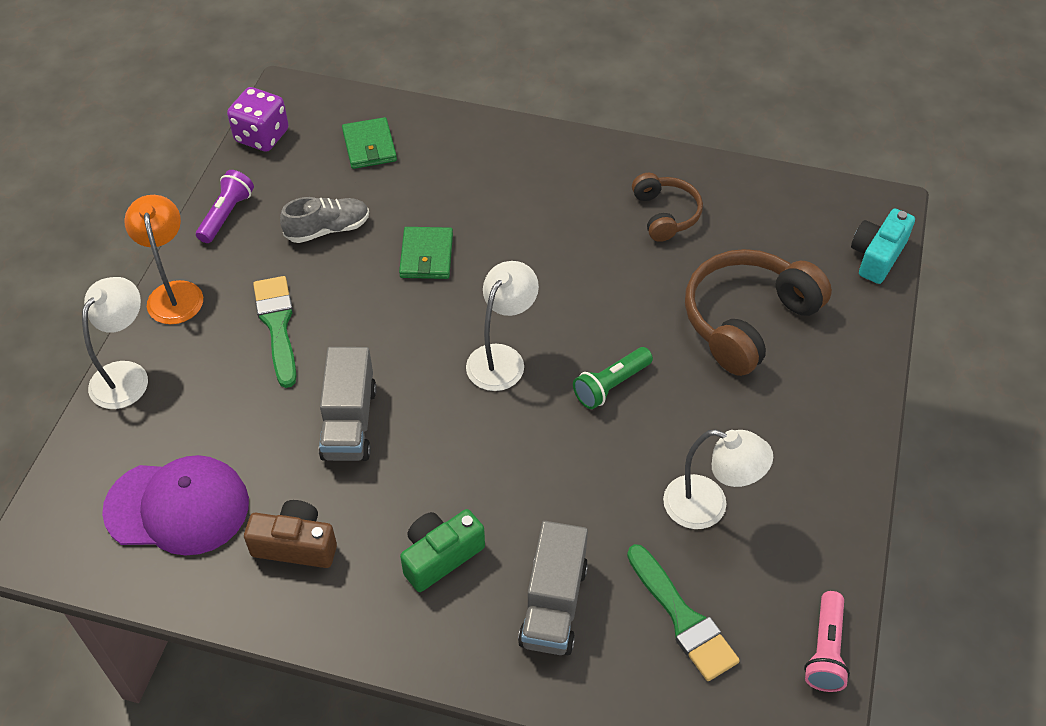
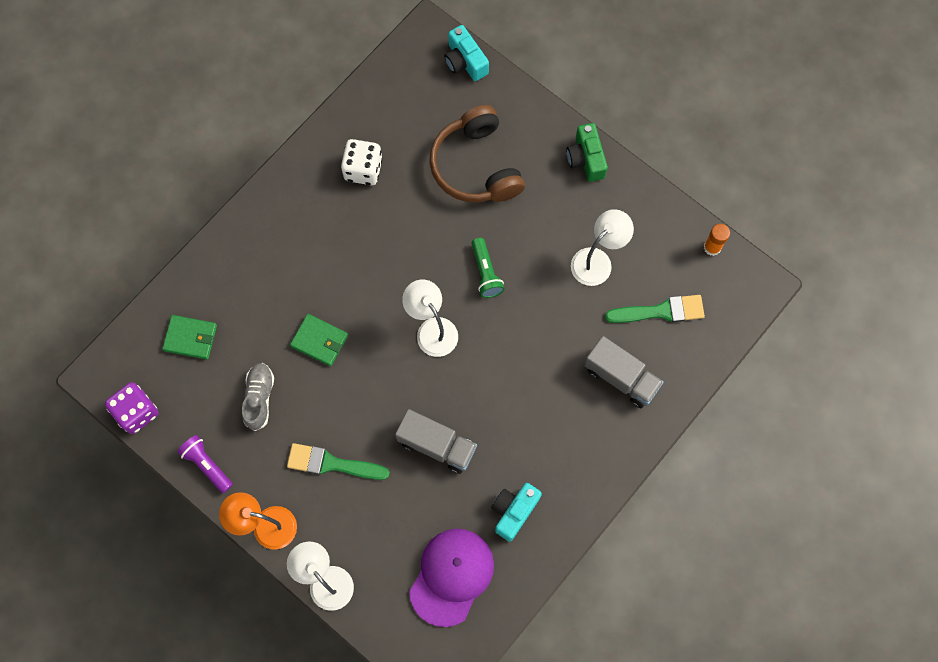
camera: 65 degrees left, 20 degrees up
(296, 545) = (514, 511): brown camera -> turquoise camera
(440, 556) = (560, 428): green camera -> green camera (586, 159)
(665, 214) = (363, 169): brown headphones -> white dice
(825, 651) = (712, 247): pink flashlight -> orange glue stick

